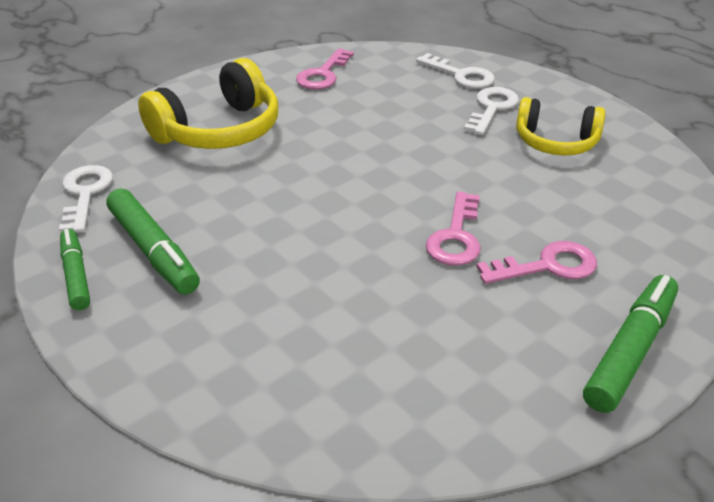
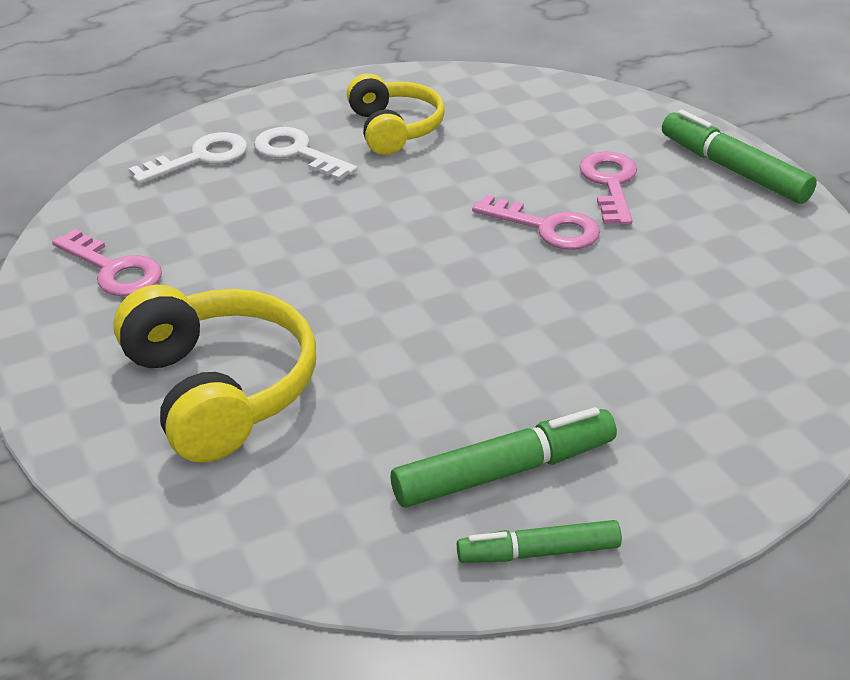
camera: 75 degrees left, 0 degrees up
(85, 194) = (334, 547): white key -> none
(555, 142) = (394, 129): yellow headphones -> yellow headphones turned 45 degrees counterclockwise

